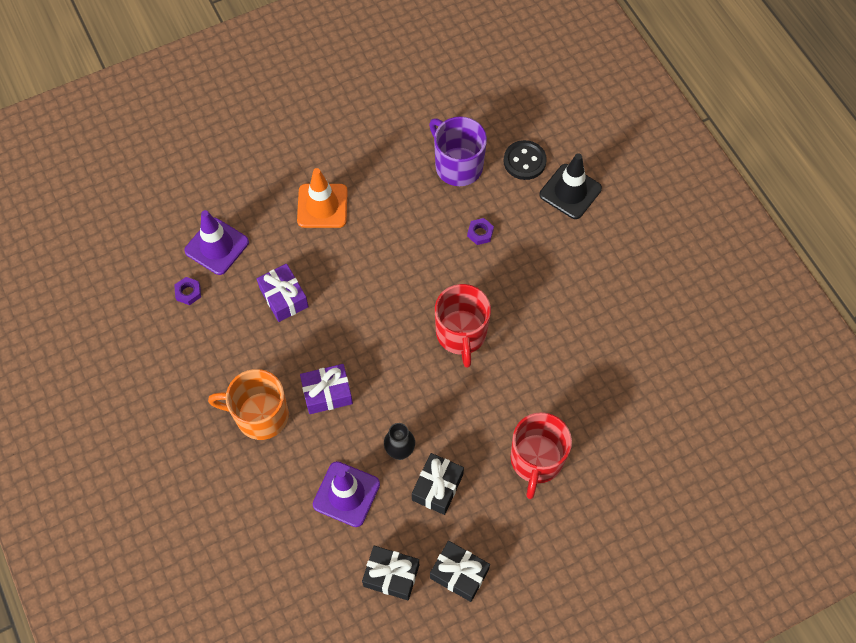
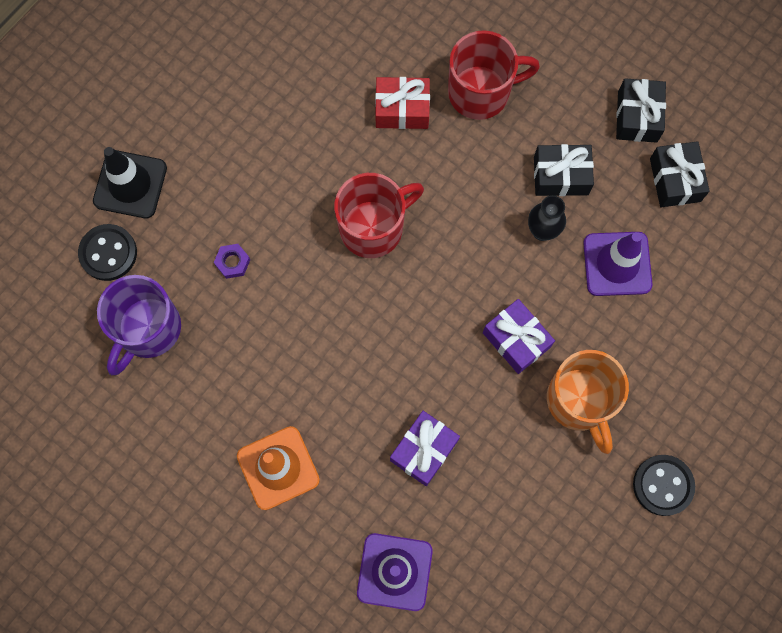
camera: 115 degrees left, 10 degrees up
(170, 442) = (663, 485): none -> black button
(188, 292) = (473, 572): purple nut -> none
(547, 395) = (402, 109): none -> red gift

